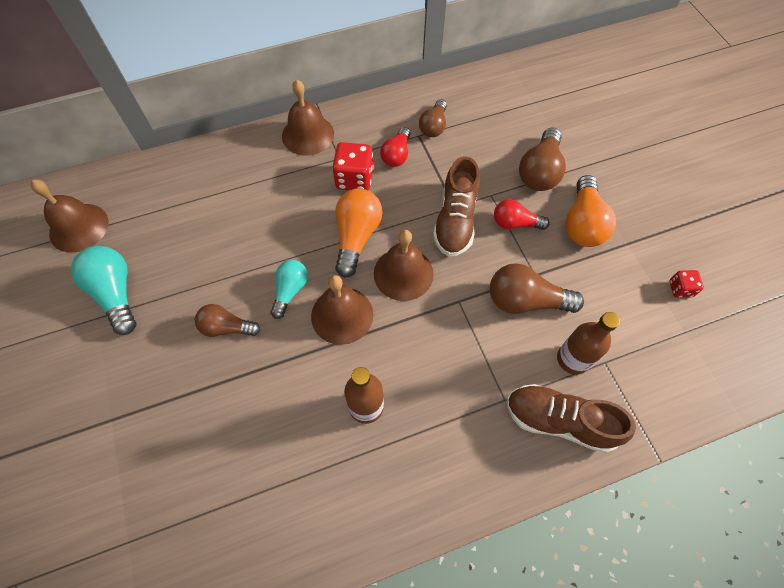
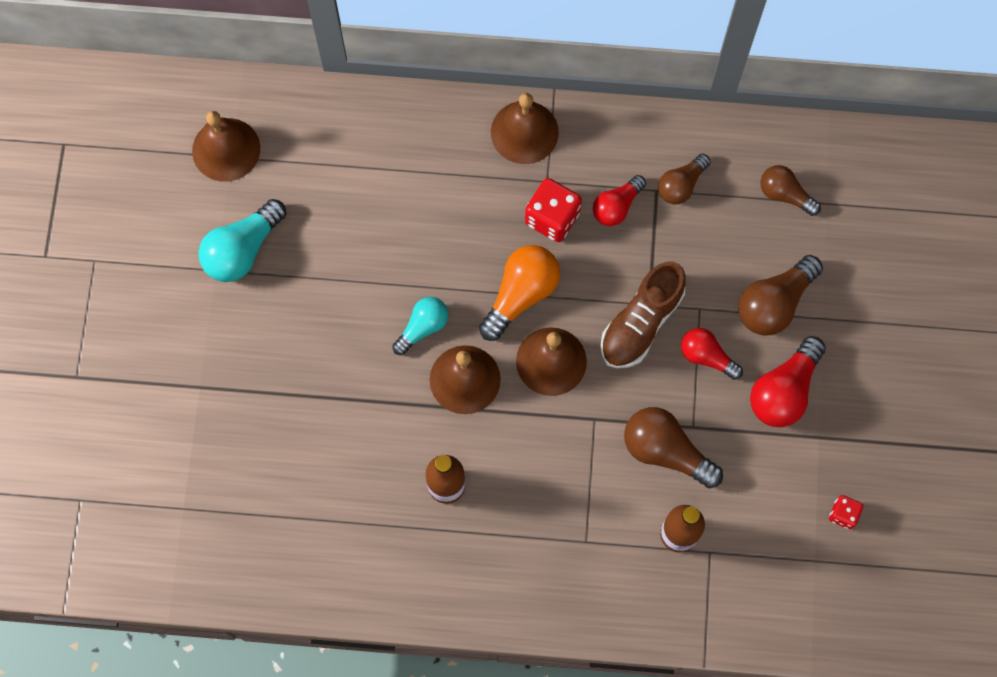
camera: 25 degrees right, 10 degrees up
(116, 293) = (242, 250): turquoise light bulb -> turquoise light bulb turned 135 degrees counterclockwise
(226, 327) = (342, 340): brown light bulb -> brown light bulb (785, 194)
(559, 421) = (628, 586): brown shoe -> none
(582, 223) = (784, 391): orange light bulb -> red light bulb

